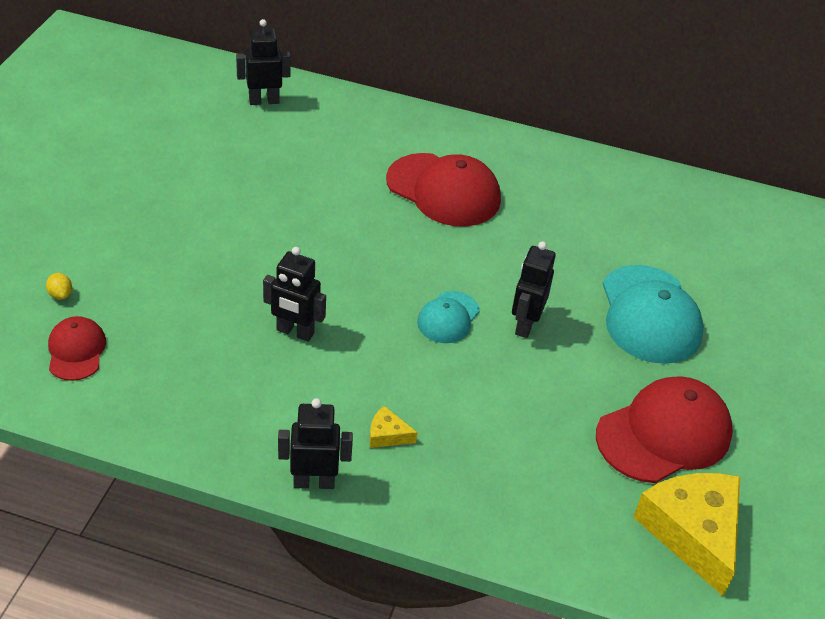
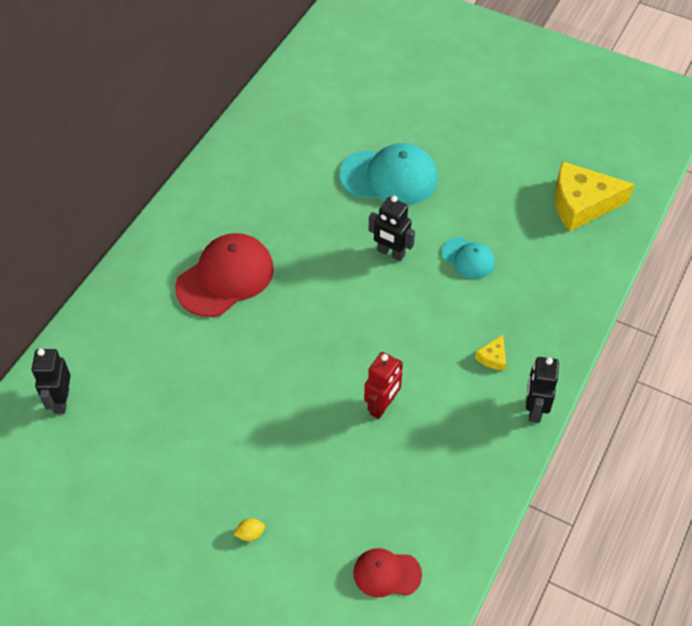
camera: 75 degrees left, 10 degrees up
(60, 294) = (314, 588): yellow lemon -> yellow lemon (250, 534)
(295, 332) = (382, 406): black robot -> red robot
(448, 317) = (377, 300): turquoise cap -> turquoise cap (468, 258)
(664, 434) = (501, 197): red cap -> none

